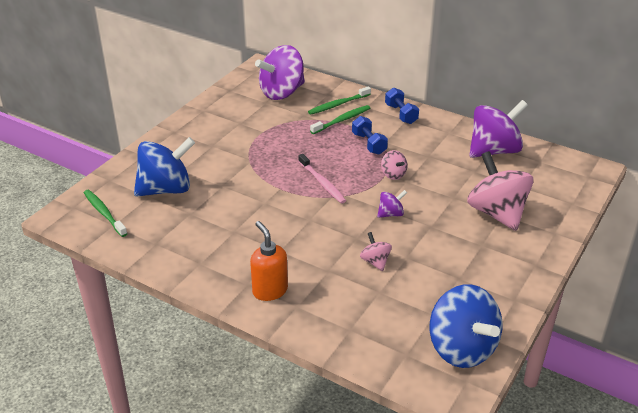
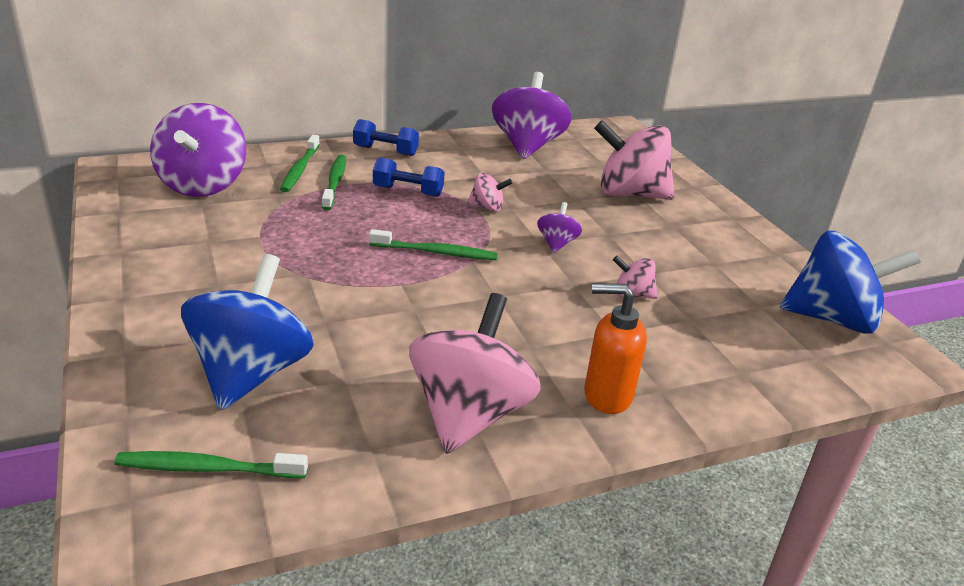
camera: 55 degrees left, 5 degrees down
(207, 257) = (469, 414): none -> pink spinning top
(322, 183) = (436, 252): pink toothbrush -> green toothbrush

